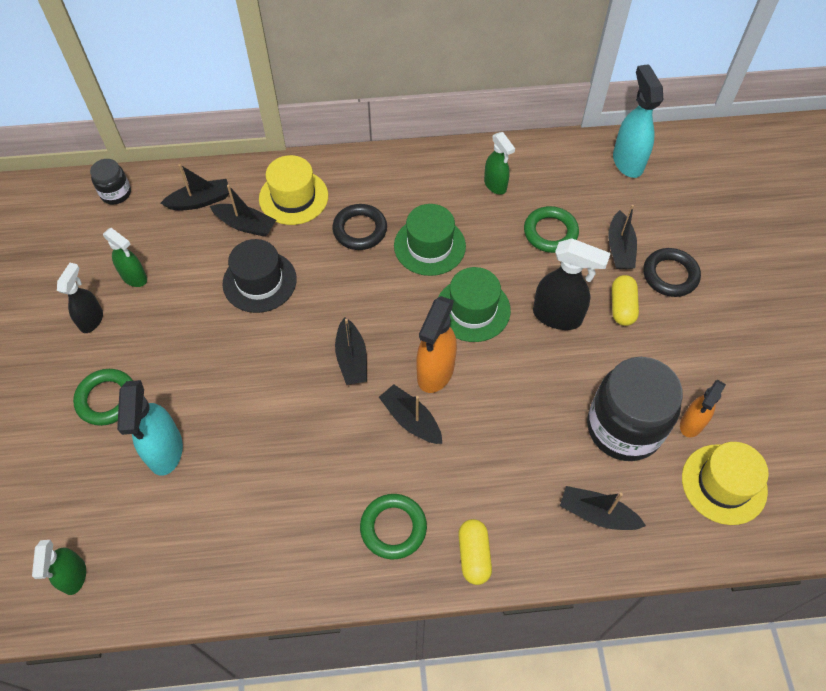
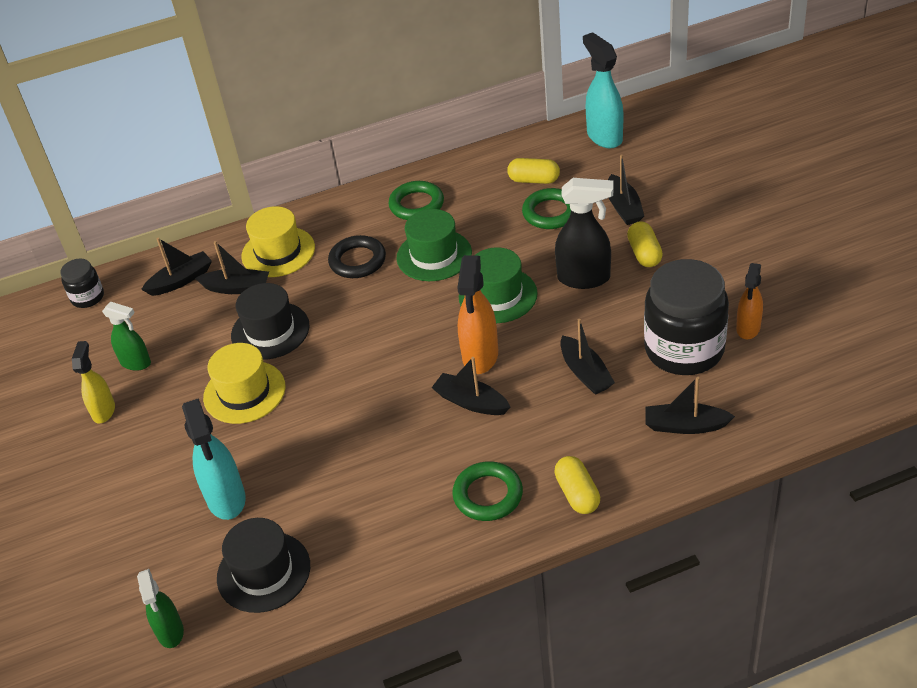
camera: 10 degrees left, 15 degrees down
(92, 320) = (104, 411): black spray bottle -> yellow spray bottle
(107, 399) = (147, 473): green ring -> green ring (416, 205)
(172, 541) = (263, 572): none -> black hat
(352, 359) = (391, 369): black boat -> black boat (585, 373)
(495, 185) = (481, 189): green spray bottle -> none
(547, 191) = (534, 180): none -> yellow capsule
(670, 275) = (681, 216): black ring -> none
(724, 484) = (797, 367): yellow hat -> yellow hat (244, 392)

